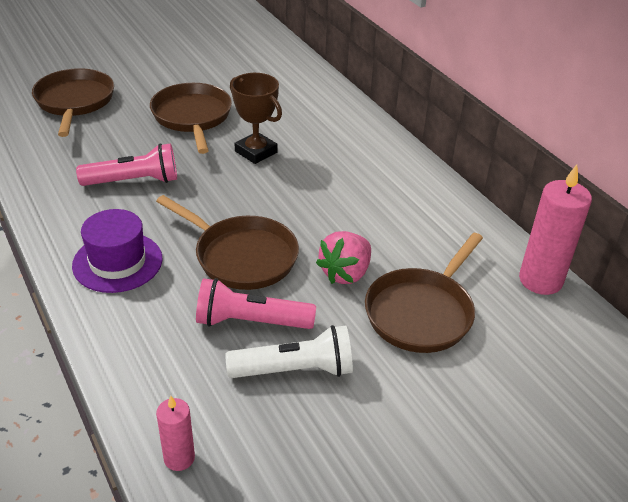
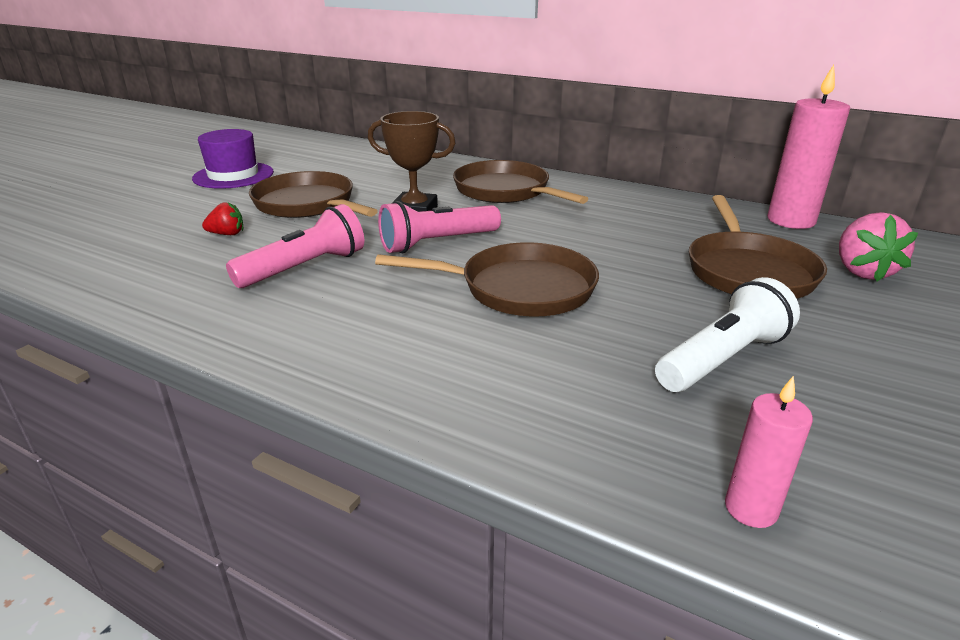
camera: 30 degrees left, 10 degrees down
(75, 102) = (139, 226): brown pan -> brown pan (505, 191)
(117, 130) = (227, 234): none -> red strawberry
(117, 262) = (381, 342): purple hat -> purple hat (233, 175)
(251, 322) = (613, 337): pink flashlight -> pink flashlight (437, 243)
(345, 273) = (639, 267): pink strawberry -> pink strawberry (862, 271)

